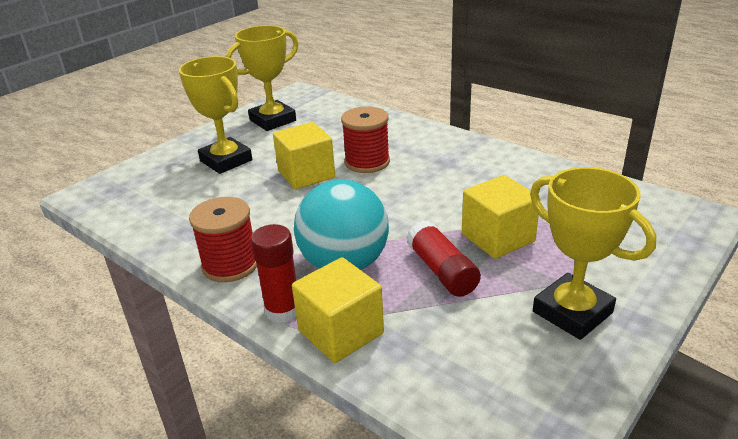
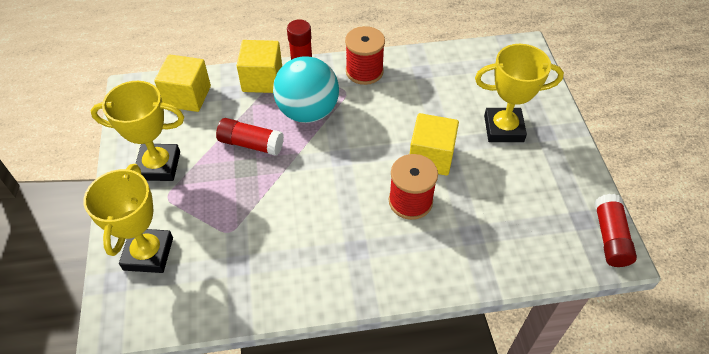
camera: 130 degrees right, 20 degrees up
(273, 120) = (558, 194): yellow trophy -> yellow trophy (148, 253)
(287, 97) = (610, 237): none -> red glue stick
(498, 238) = (242, 192): yellow cube -> yellow cube (187, 96)

